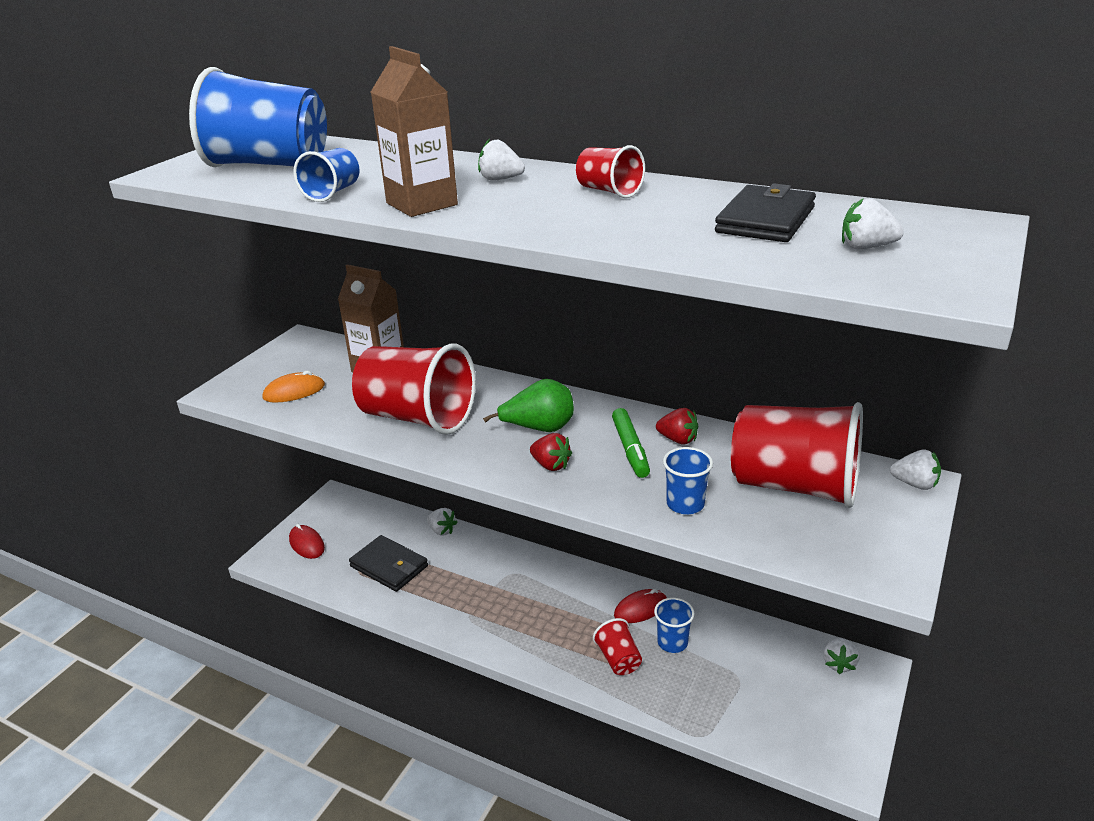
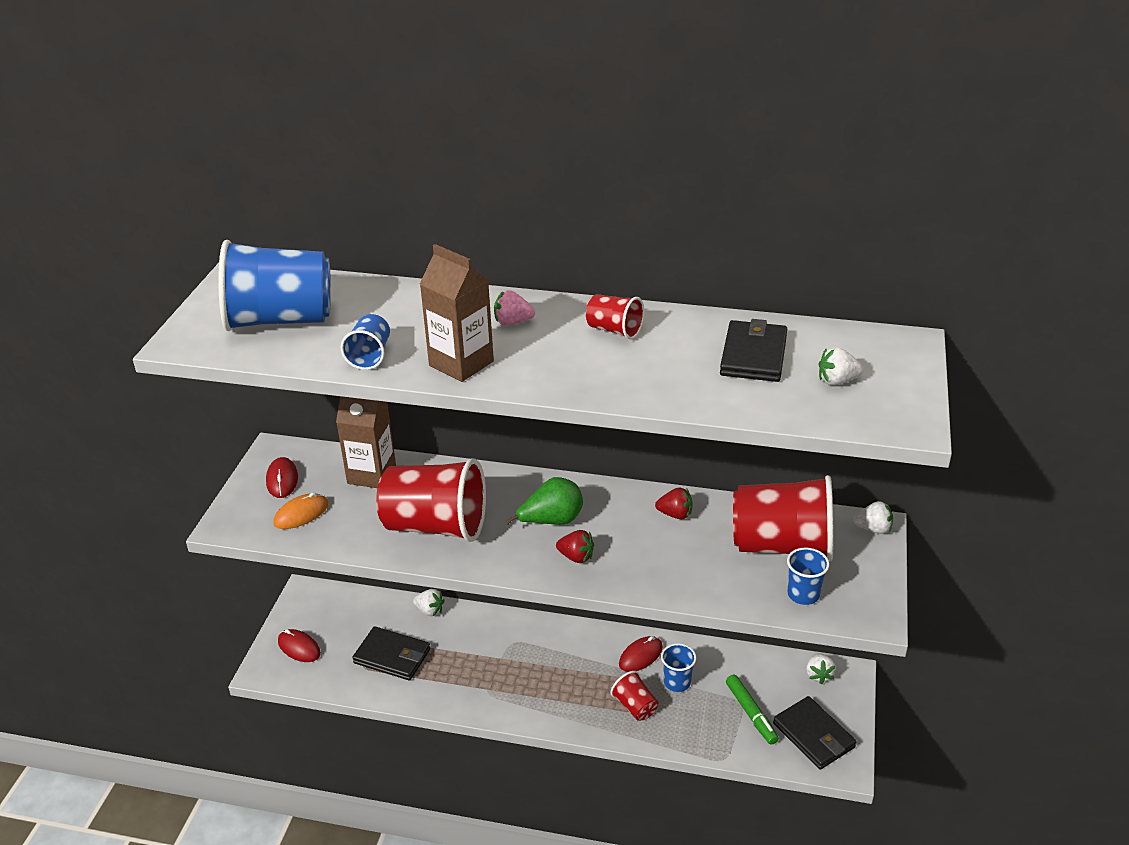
camera: 15 degrees left, 5 degrees up
(293, 362) = (282, 480): none -> red mouse
(500, 179) = (512, 322): white strawberry -> pink strawberry
(630, 449) = (638, 530): green marker -> green marker (751, 713)
(685, 504) = (700, 577): blue cup -> blue cup (803, 594)
(818, 730) = (814, 735): none -> black wallet

